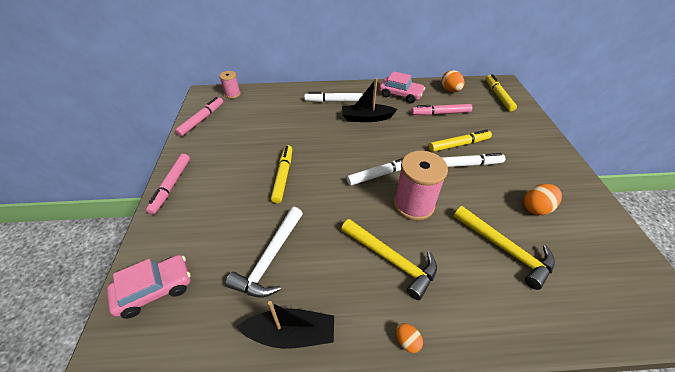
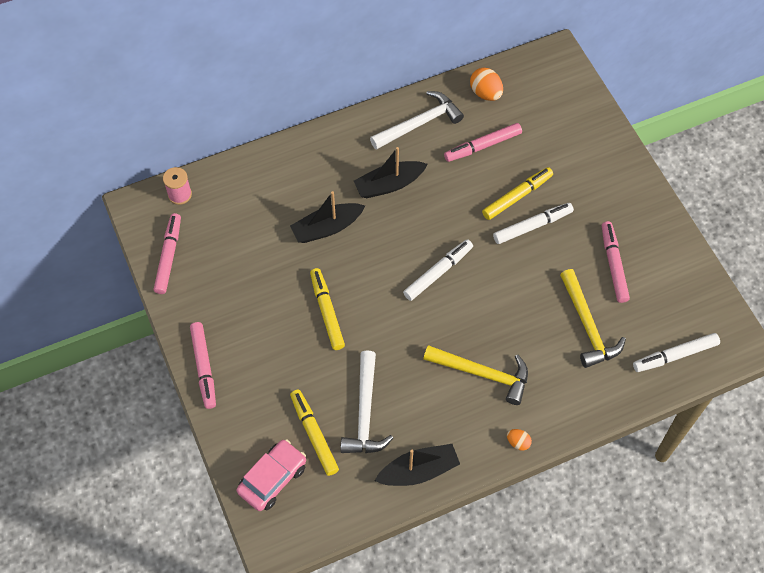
camera: 20 degrees left, 15 degrees up
(312, 130) = (327, 228): none -> black boat
(333, 101) = (332, 165): white marker -> white marker (675, 355)
(400, 95) = (419, 123): pink car -> white hammer
(413, 204) = (486, 302): pink spool -> none
(498, 96) = (552, 86): yellow marker -> yellow marker (314, 435)
(505, 249) = (587, 326): yellow hammer -> yellow hammer turned 45 degrees clockwise
(536, 208) = (613, 265): orange egg -> pink marker

